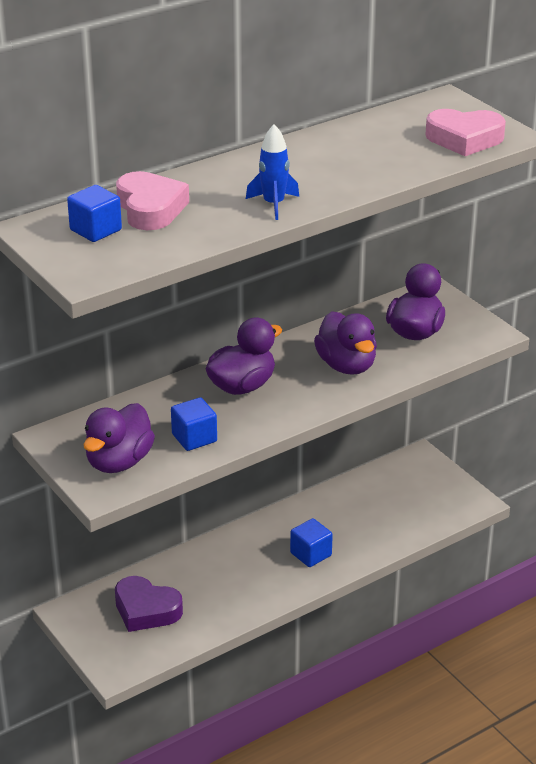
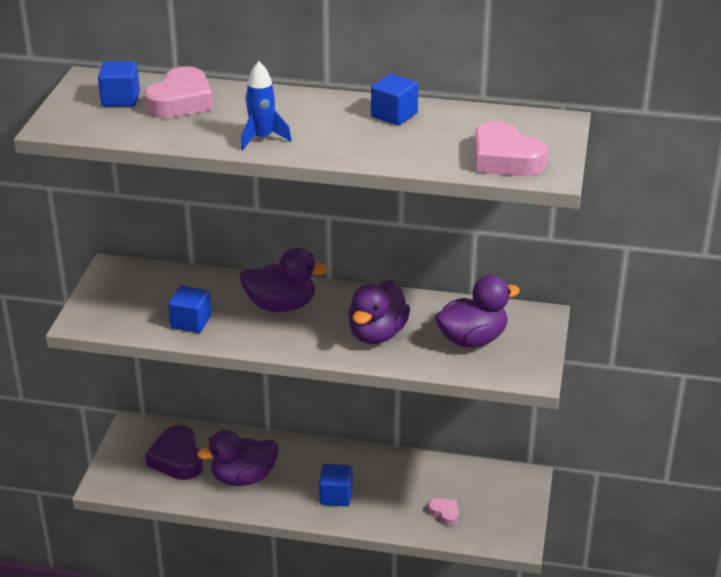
camera: 45 degrees right, 0 degrees up
(119, 462) = (121, 309): purple duck -> purple duck (243, 478)
(331, 144) = (394, 115): none -> blue cube
(403, 515) = (445, 513): none -> pink heart

